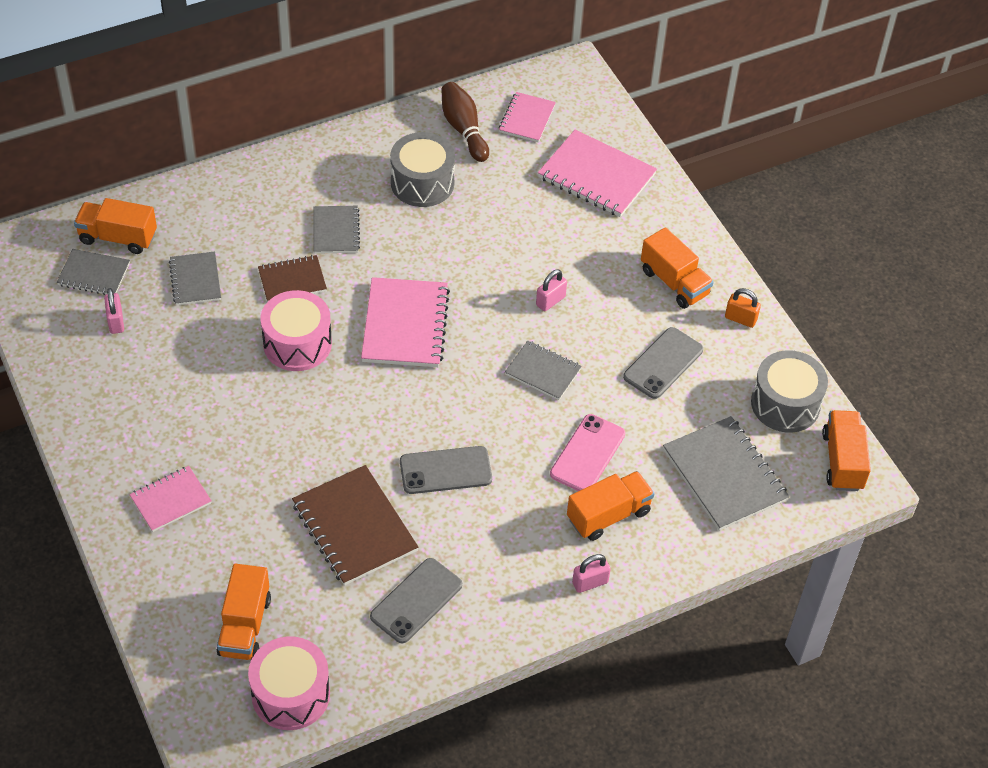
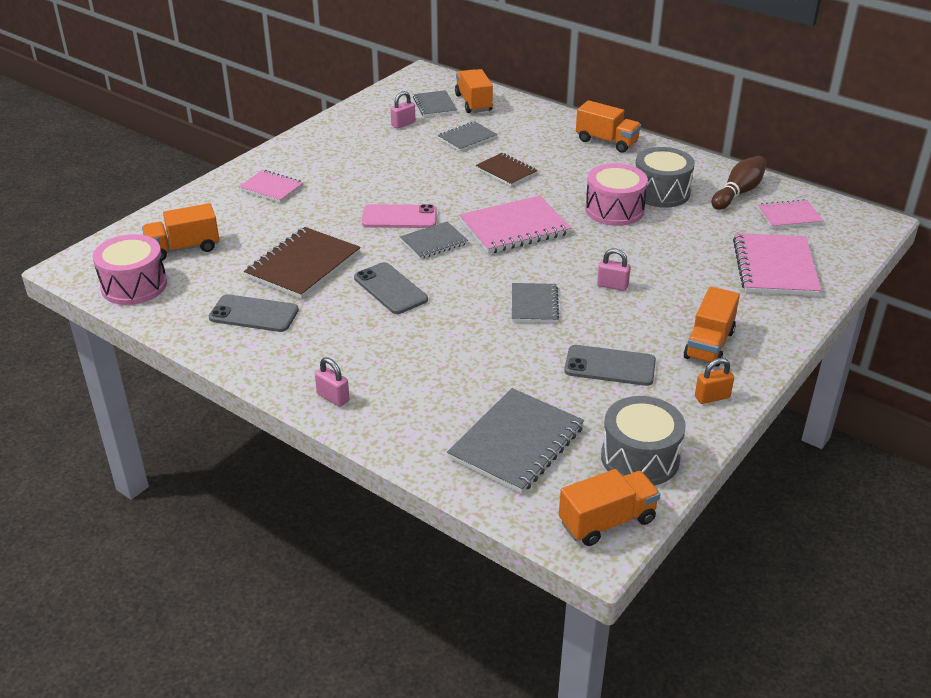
camera: 65 degrees right, 15 degrees down
(297, 343) = (451, 191): pink drum -> pink drum (614, 210)
(336, 231) = (571, 173): grey notebook -> grey notebook (434, 242)
(587, 454) = (469, 354): pink phone -> pink phone (399, 217)
(608, 515) = (413, 386): orange truck -> orange truck (606, 141)
(740, 319) = (712, 397): orange padlock -> orange padlock turned 75 degrees clockwise

